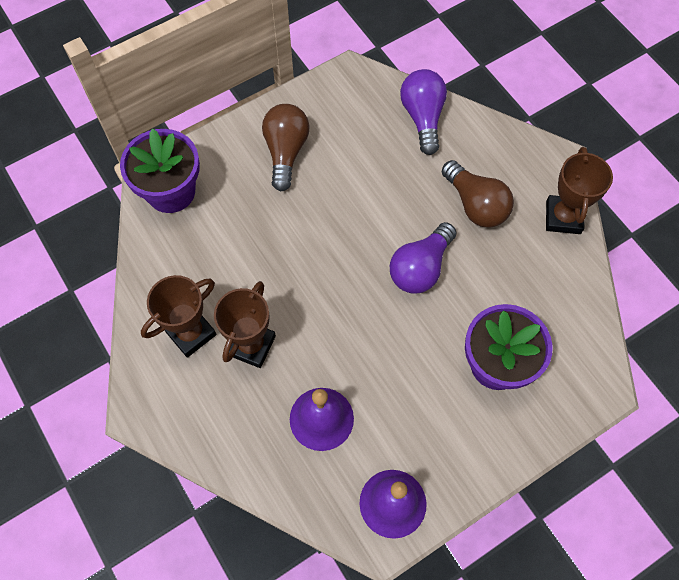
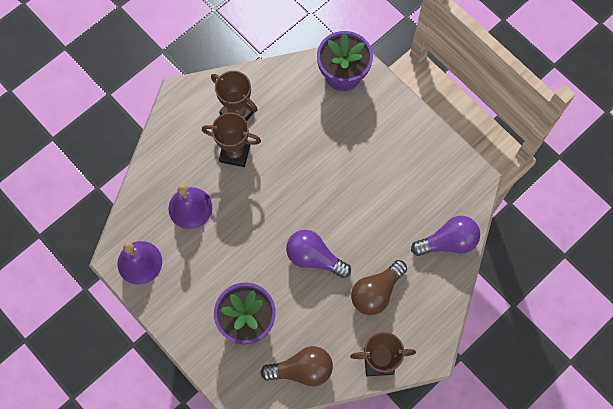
camera: 80 degrees right, 5 degrees up
(286, 151) = (393, 146): brown light bulb -> brown light bulb (302, 369)

